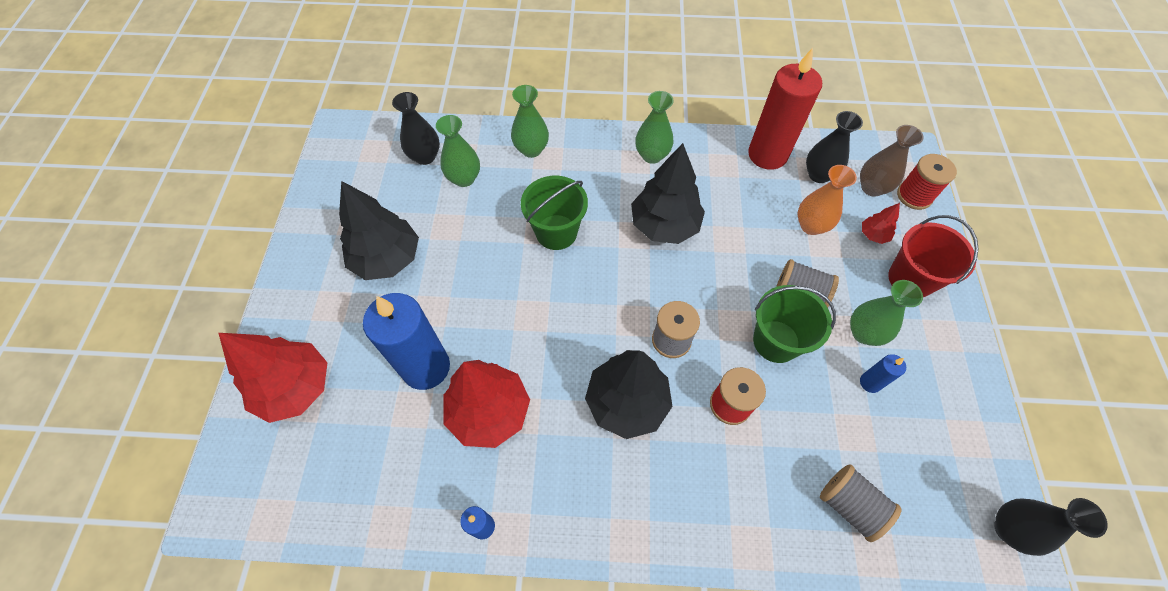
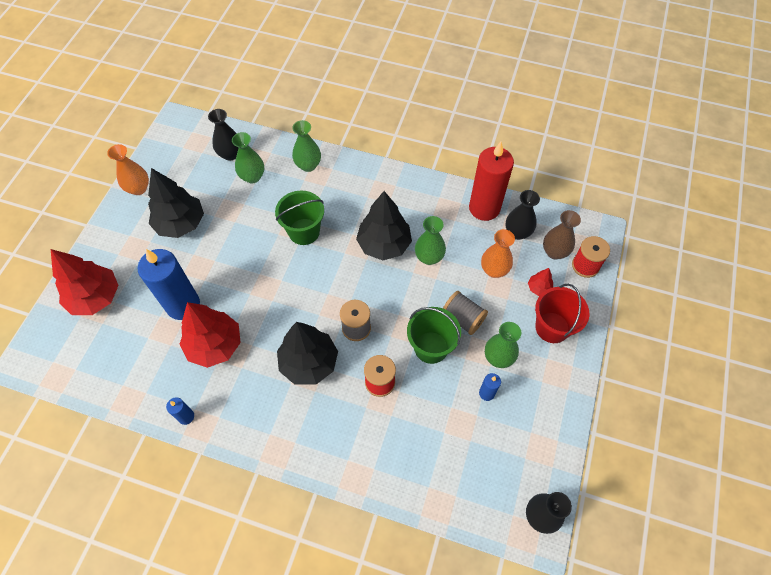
camera: 15 degrees right, 0 degrees up
(313, 226) = (138, 188): none -> orange vase
(652, 155) = (395, 189): green vase -> green vase (429, 257)
(850, 505) = (434, 470): grey spool -> none

